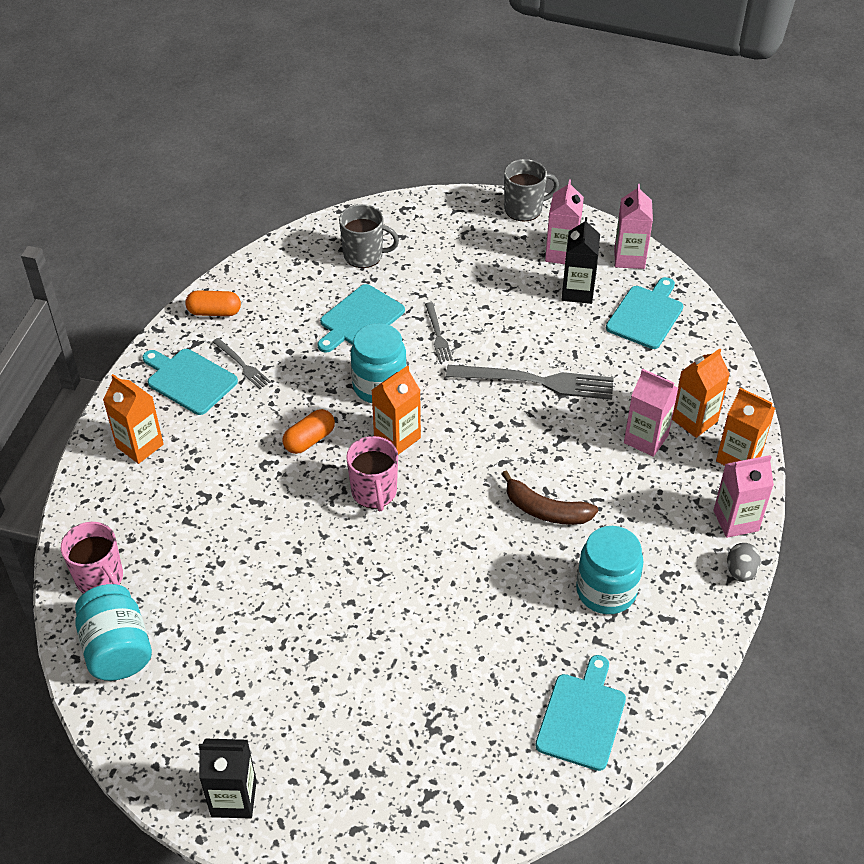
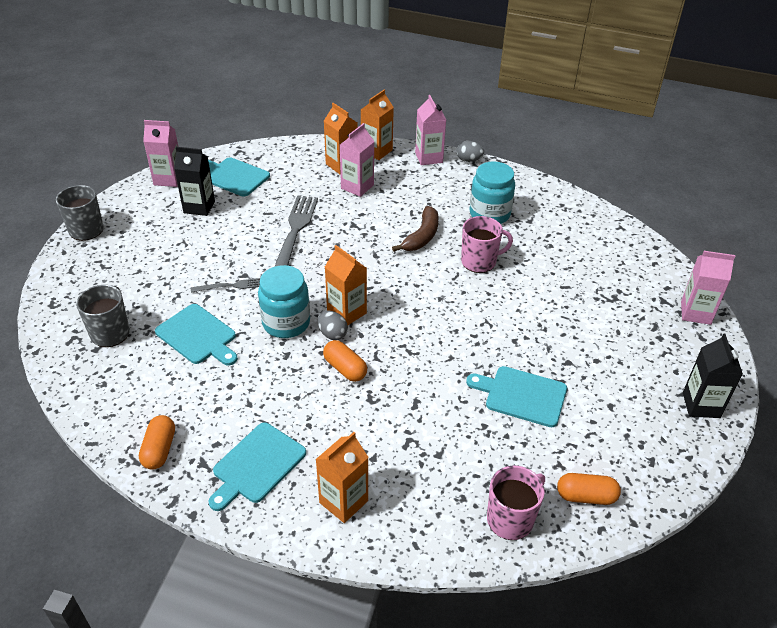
camera: 90 degrees left, 5 degrees down
(117, 649) = (586, 496): turquoise jar -> orange capsule
(242, 365) = (242, 422): grey fork -> none
(362, 427) = (332, 334): none -> grey egg
(374, 492) = (405, 327): pink mug -> pink mug (479, 261)
(561, 254) = (151, 212): pink carton -> pink carton (695, 313)
(582, 717) = (589, 231): turquoise cutting board -> turquoise cutting board (522, 395)

